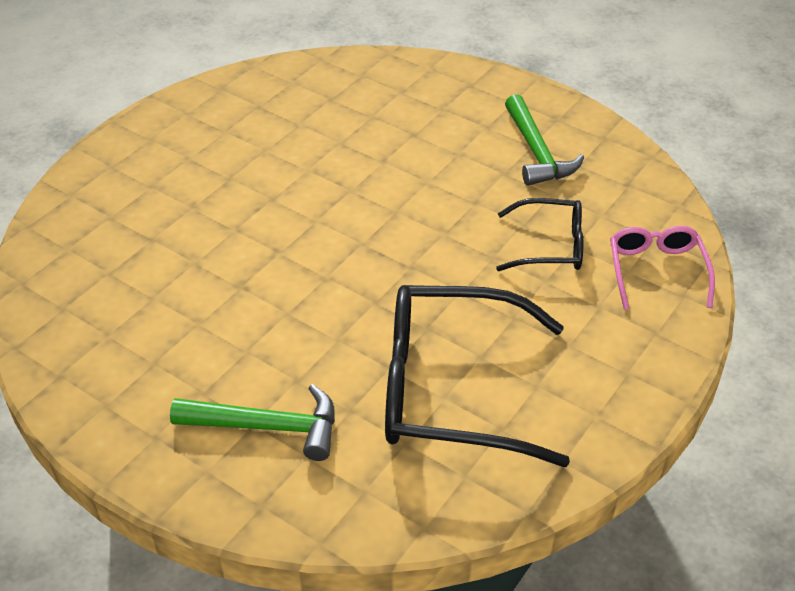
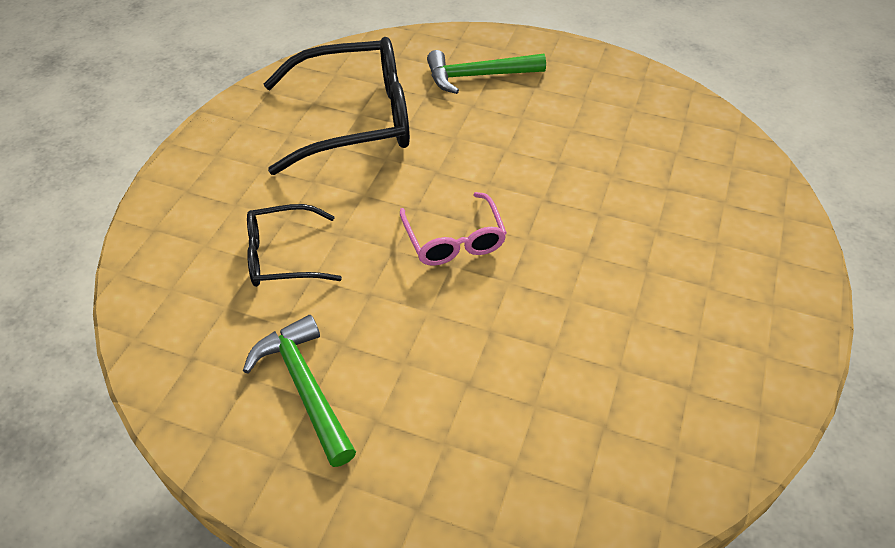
camera: 165 degrees right, 5 degrees up
(656, 271) = (175, 249): pink glasses -> pink glasses (454, 240)

